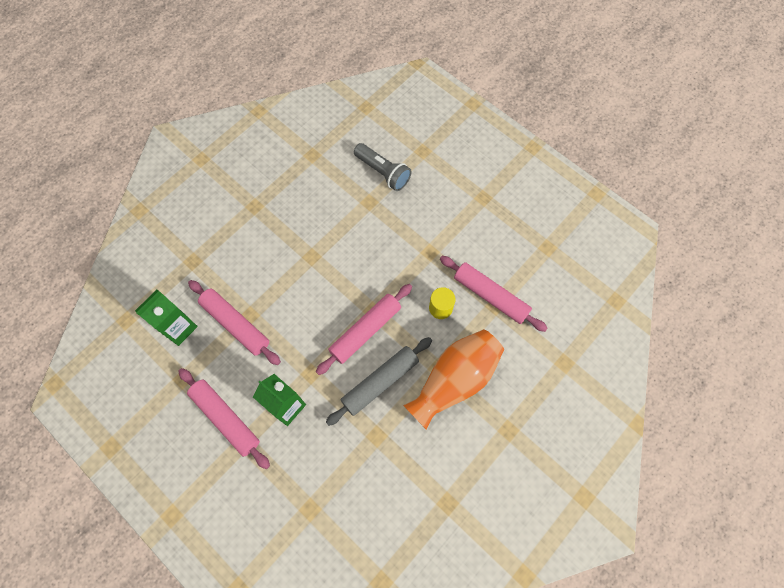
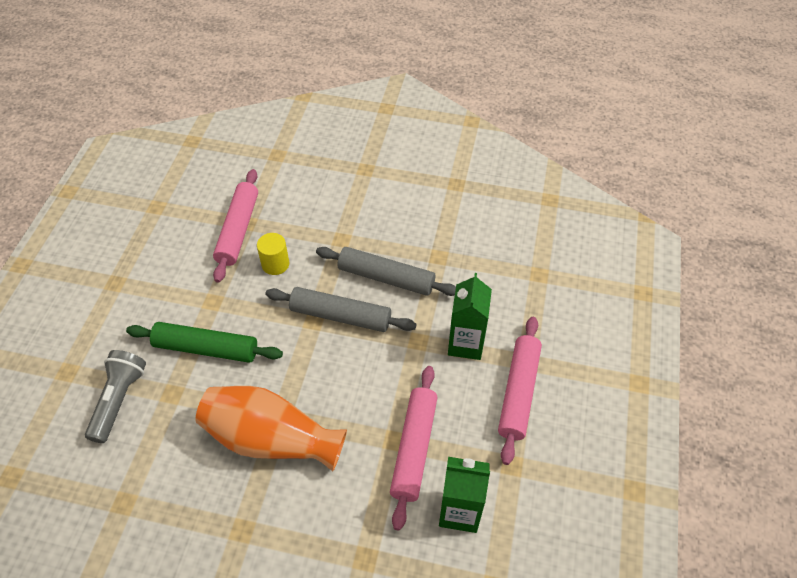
camera: 120 degrees left, 15 degrees down
(365, 331) = (340, 316): pink rolling pin -> grey rolling pin
(392, 234) = (206, 348): none -> green rolling pin
(454, 380) = (345, 222): orange vase -> orange vase (271, 439)

